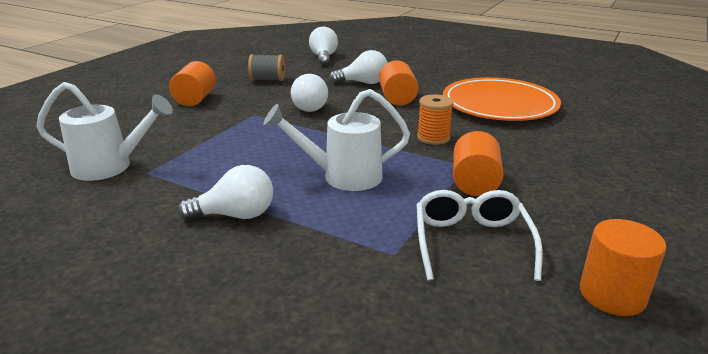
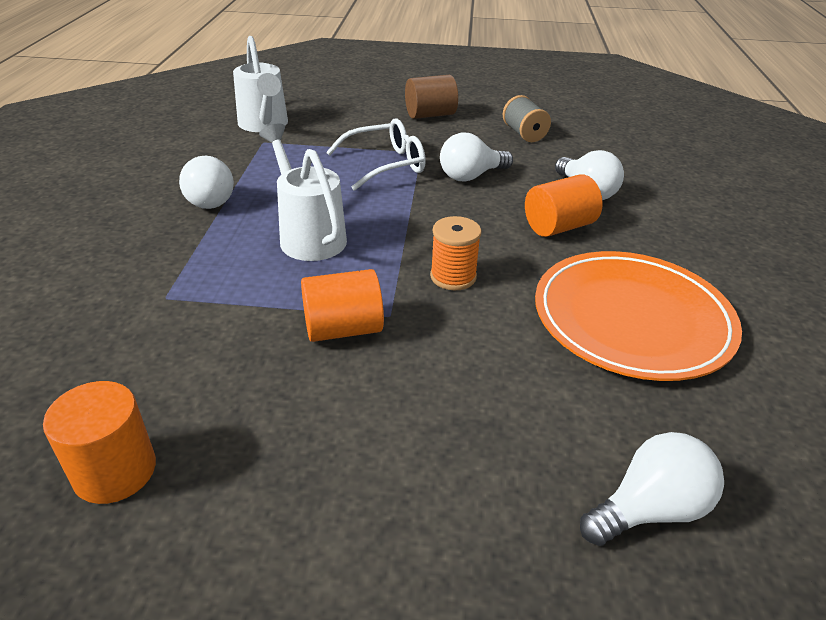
camera: 65 degrees right, 10 degrees up
(195, 99) = (430, 115): orange cylinder -> brown cylinder
(323, 57) = (643, 147): white light bulb -> white light bulb (649, 509)
(472, 243) = (199, 345): white glasses -> white glasses (384, 165)

